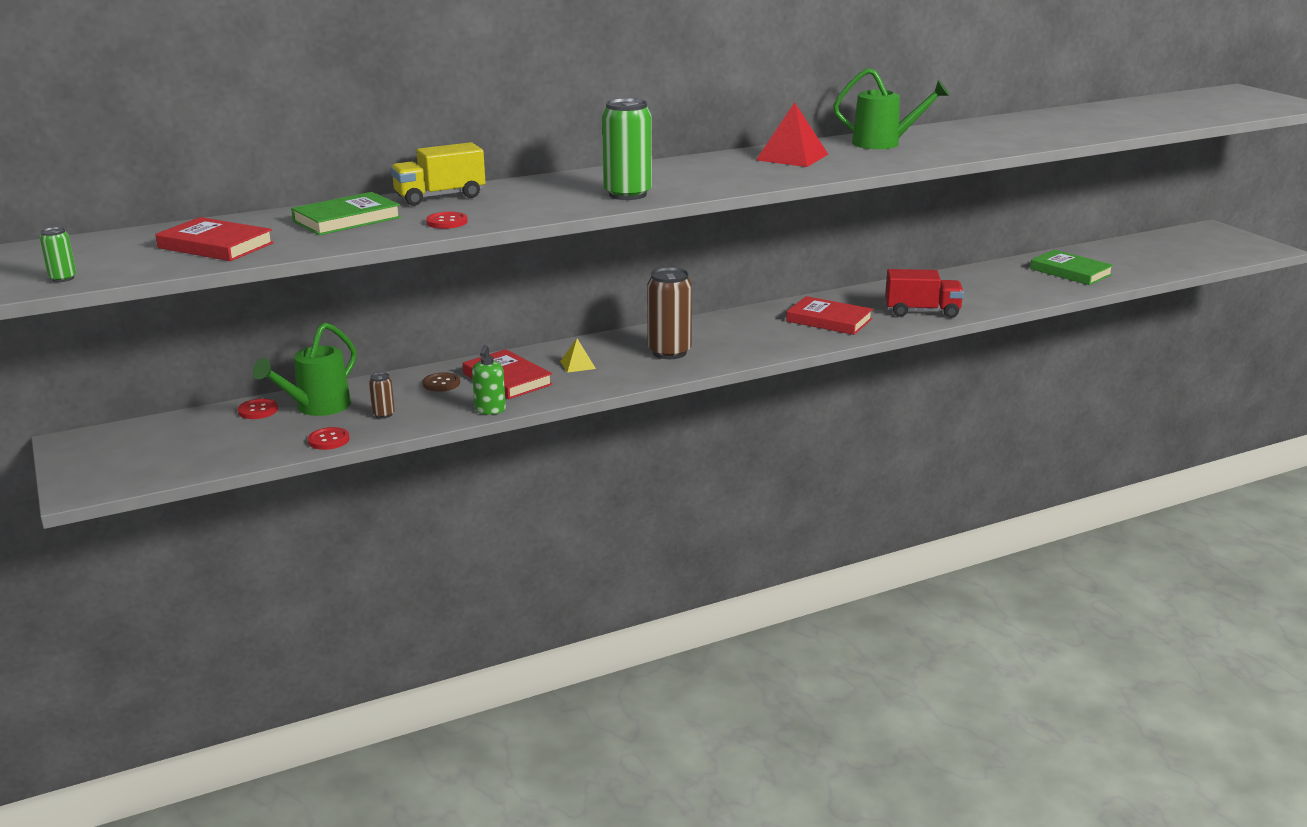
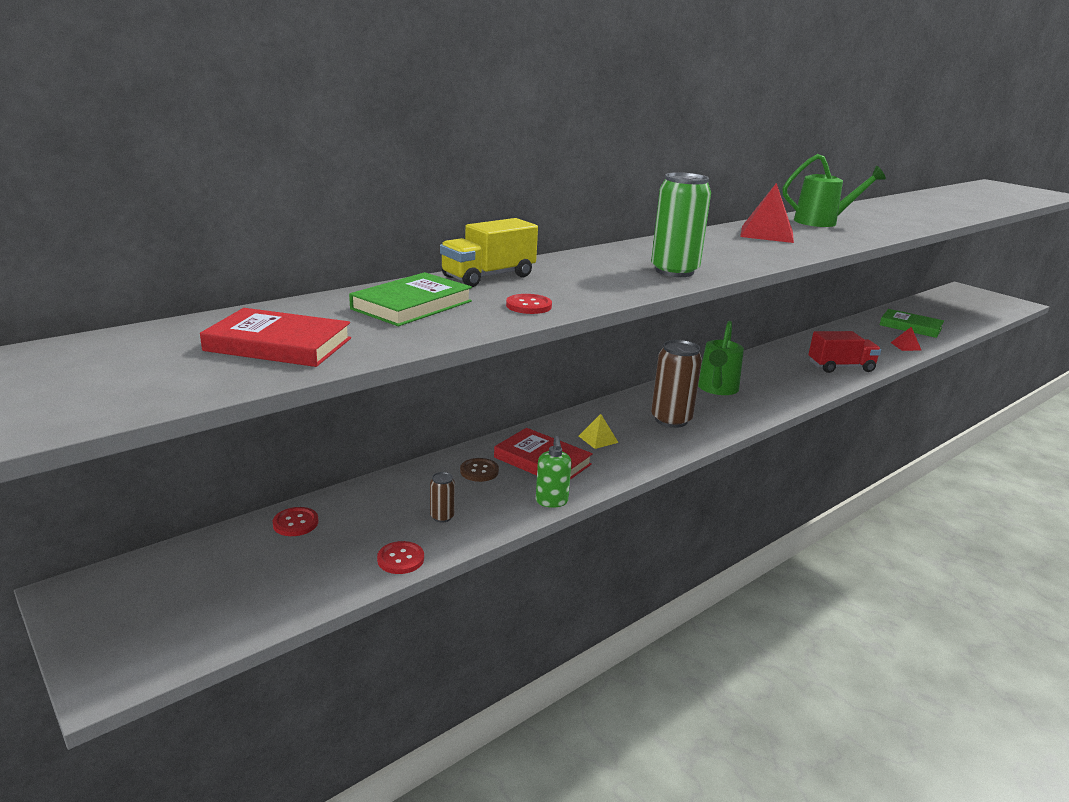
camera: 15 degrees left, 0 degrees up
(63, 278) = (88, 406): green can -> none
(317, 407) = (362, 513): green watering can -> green watering can (716, 389)
(829, 320) = (776, 379): red book -> none
(1034, 293) = (905, 346): none -> red pyramid

